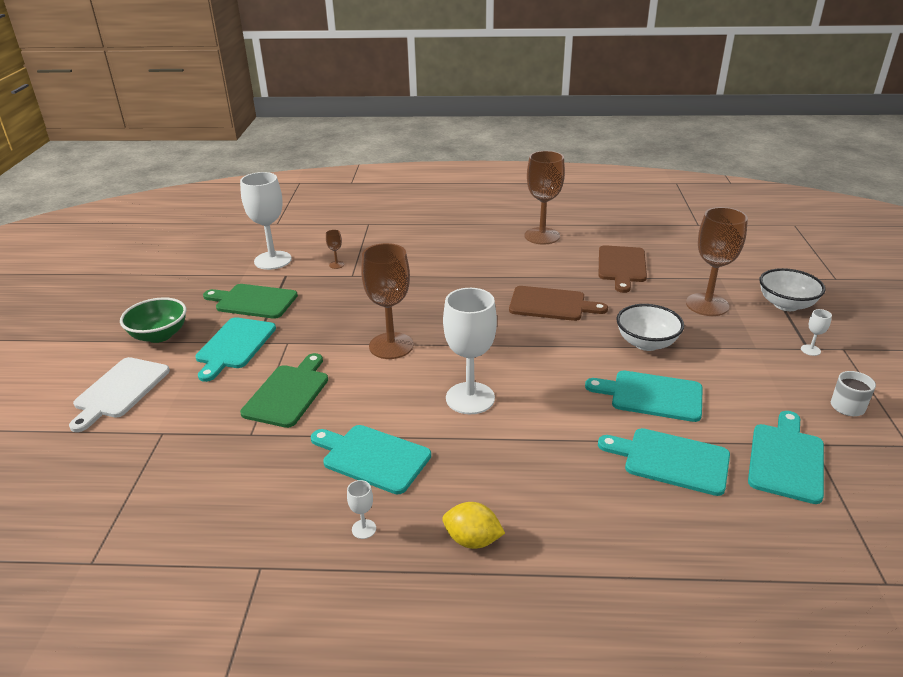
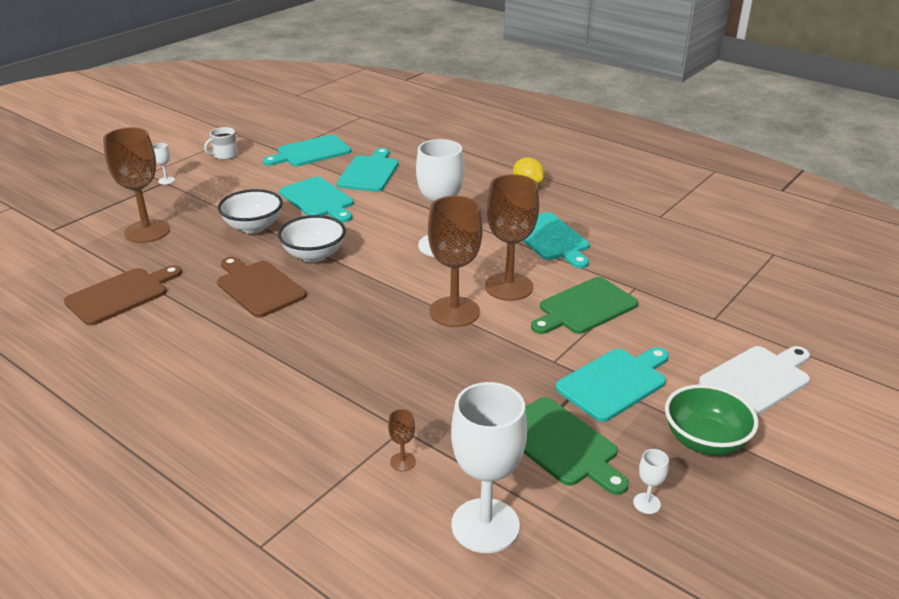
camera: 145 degrees left, 0 degrees up
(364, 529) = (586, 209): white goblet -> white goblet (646, 503)
(542, 236) = (102, 377): brown goblet -> brown goblet (508, 287)
(671, 460) = (369, 172): turquoise cutting board -> turquoise cutting board turned 135 degrees counterclockwise
(786, 304) = (99, 207): white bowl -> white bowl (314, 255)

